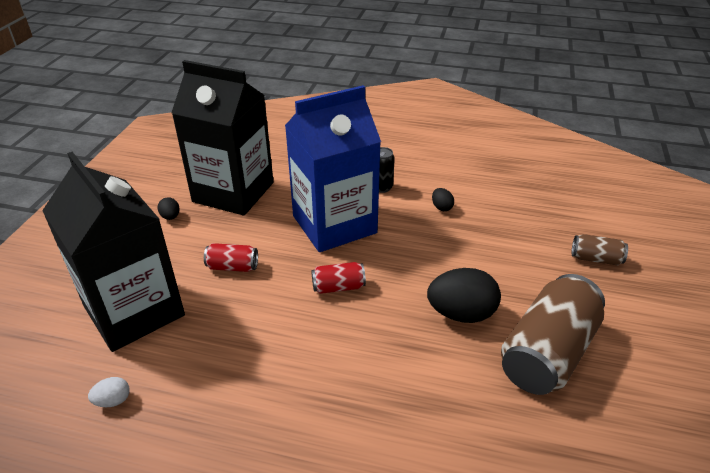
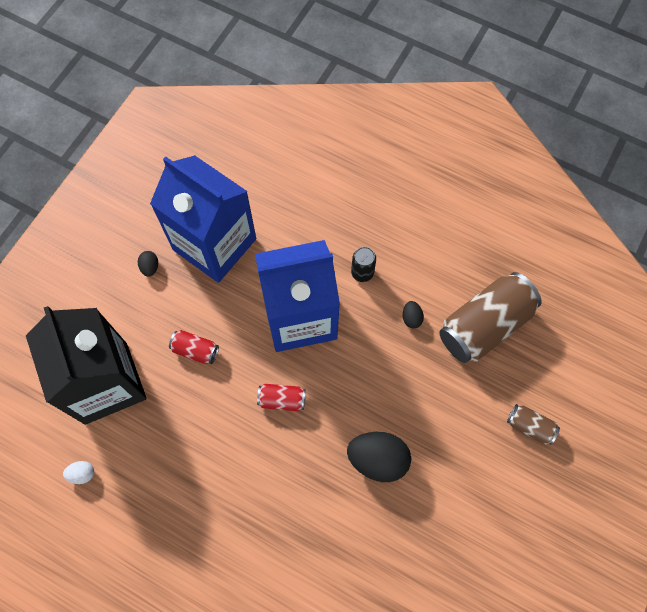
camera: 15 degrees right, 30 degrees up
(233, 192) = (214, 244): black carton -> blue carton
(547, 353) = (433, 520): brown can -> brown can (484, 325)

